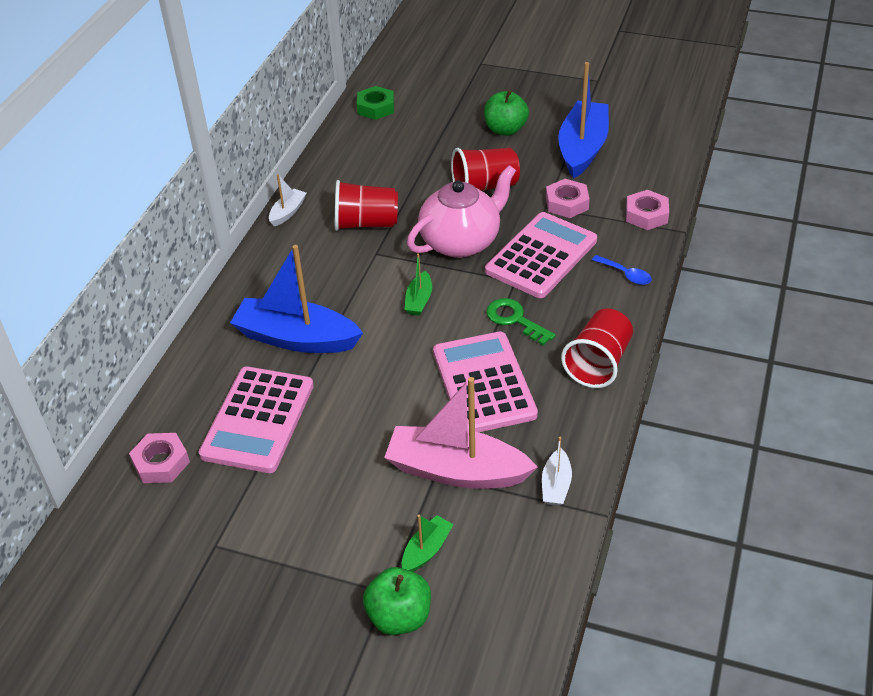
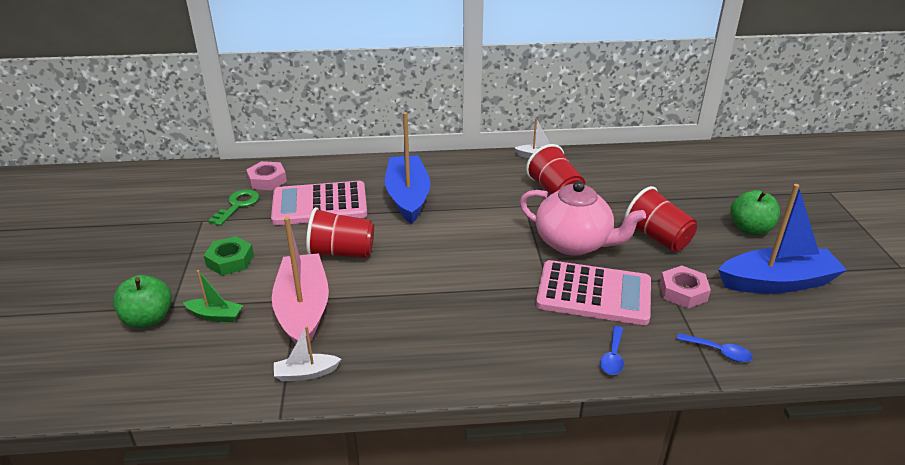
camera: 65 degrees right, 10 degrees down
(376, 107) = (700, 158): green nut -> green nut (230, 260)
(419, 300) = (485, 240): green boat -> none
(484, 383) = (409, 300): pink calculator -> none
(514, 319) = (498, 298): green key -> green key (238, 205)
(598, 363) = (473, 366): red cup -> red cup (341, 253)
(646, 215) = (719, 352): pink nut -> blue spoon

